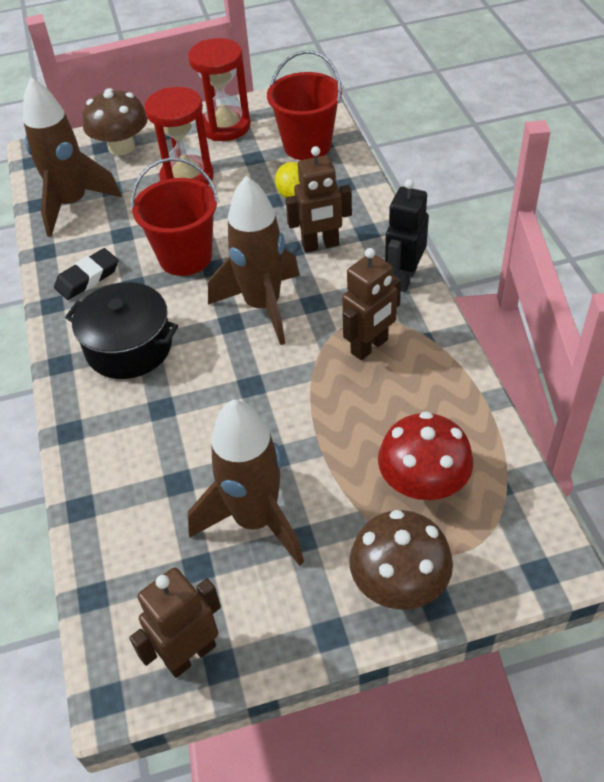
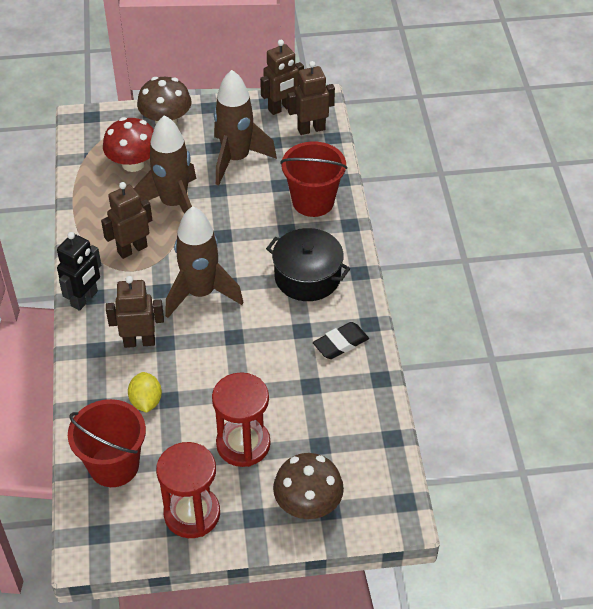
camera: 175 degrees left, 0 degrees up
(72, 204) = (358, 430): brown rocket -> brown rocket (174, 204)
(131, 610) = (311, 129): none -> brown robot
(185, 257) = (256, 350): red bucket -> red bucket (313, 201)

